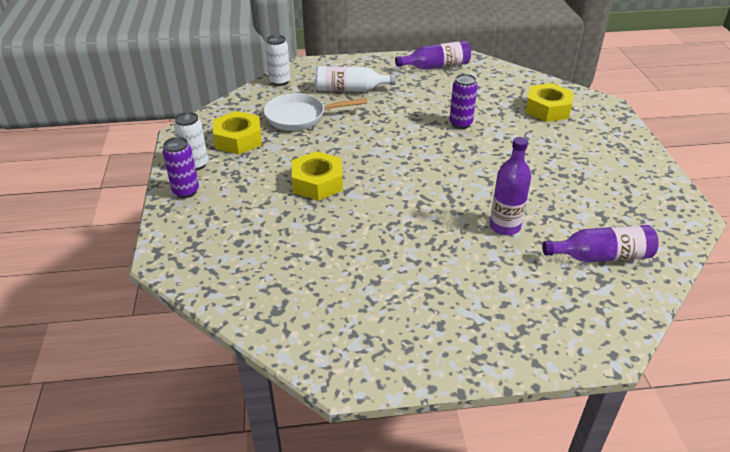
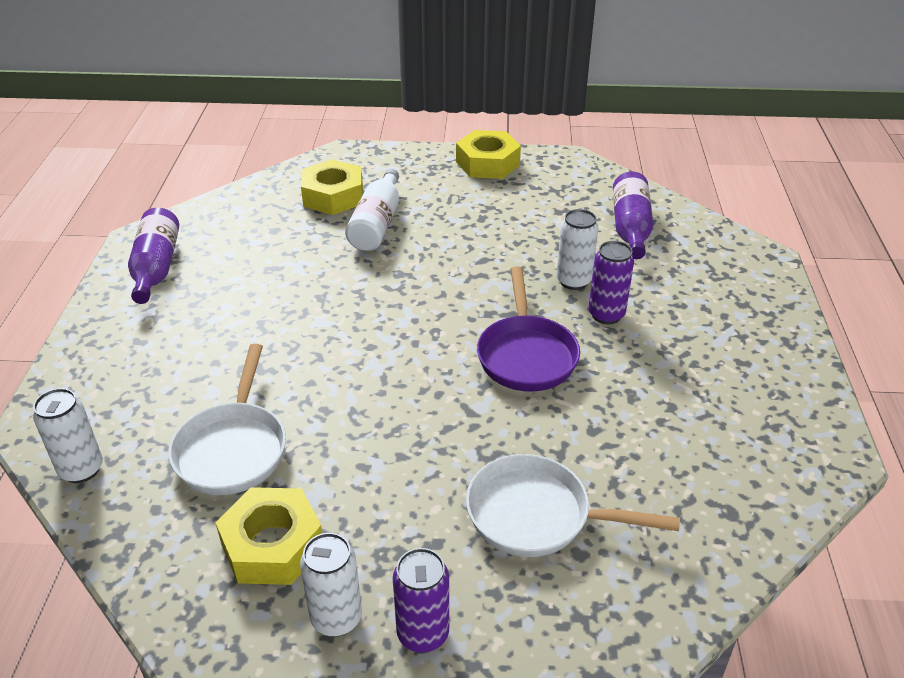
camera: 80 degrees left, 0 degrees up
(266, 223) = (537, 515): none -> white pan
(317, 183) = (442, 443): yellow nut -> yellow nut (487, 163)
(350, 89) = (172, 374): white bottle -> white bottle (377, 223)
(408, 209) = (526, 355): none -> purple pan
(460, 124) = (336, 273): purple can -> purple can (606, 315)
(504, 226) = (573, 281): purple bottle -> white can

